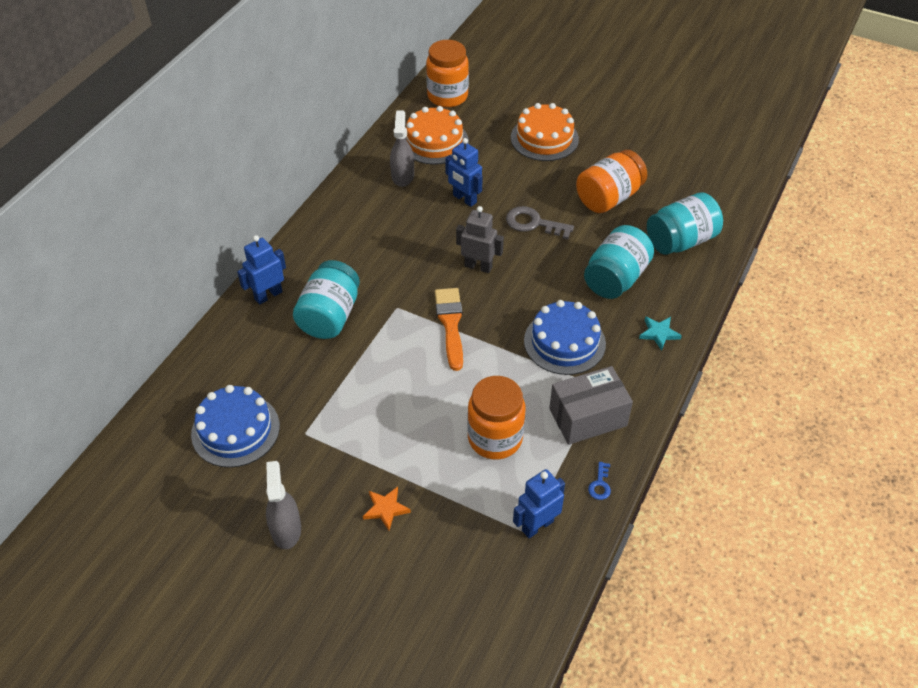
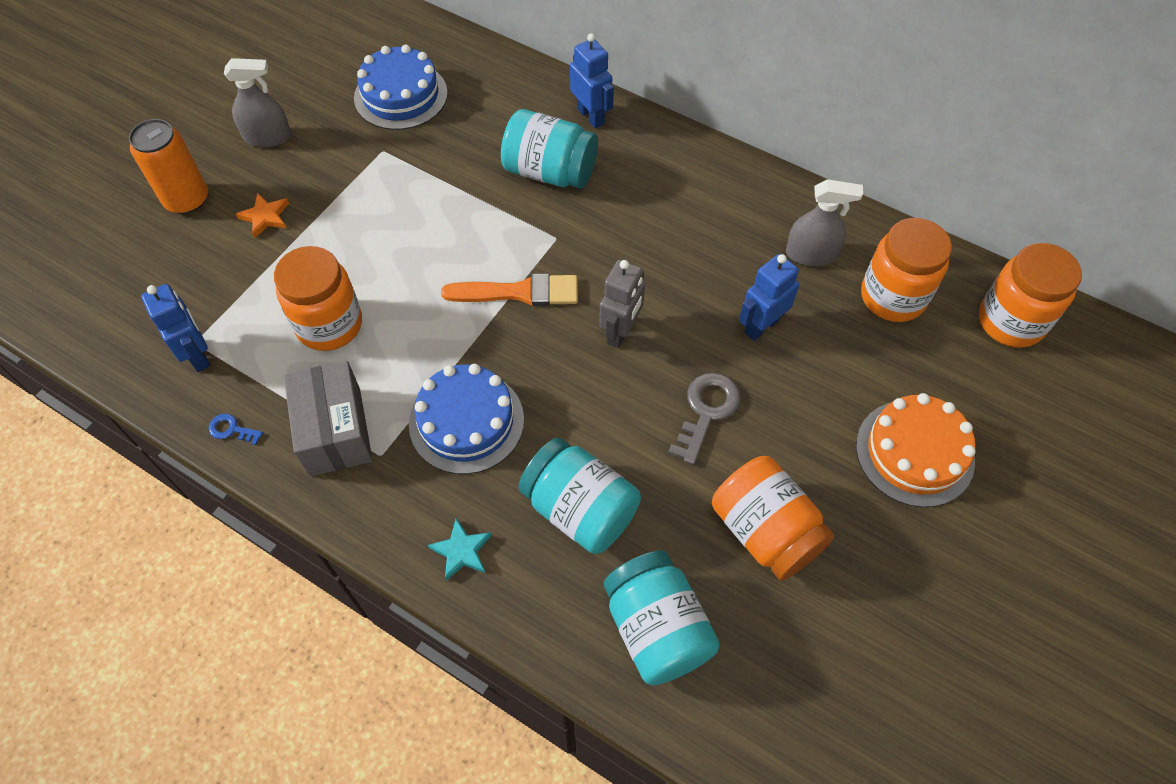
camera: 95 degrees right, 10 degrees up
(367, 581) = (187, 199): none -> orange can
(434, 141) = (892, 297): orange cake -> orange jar

